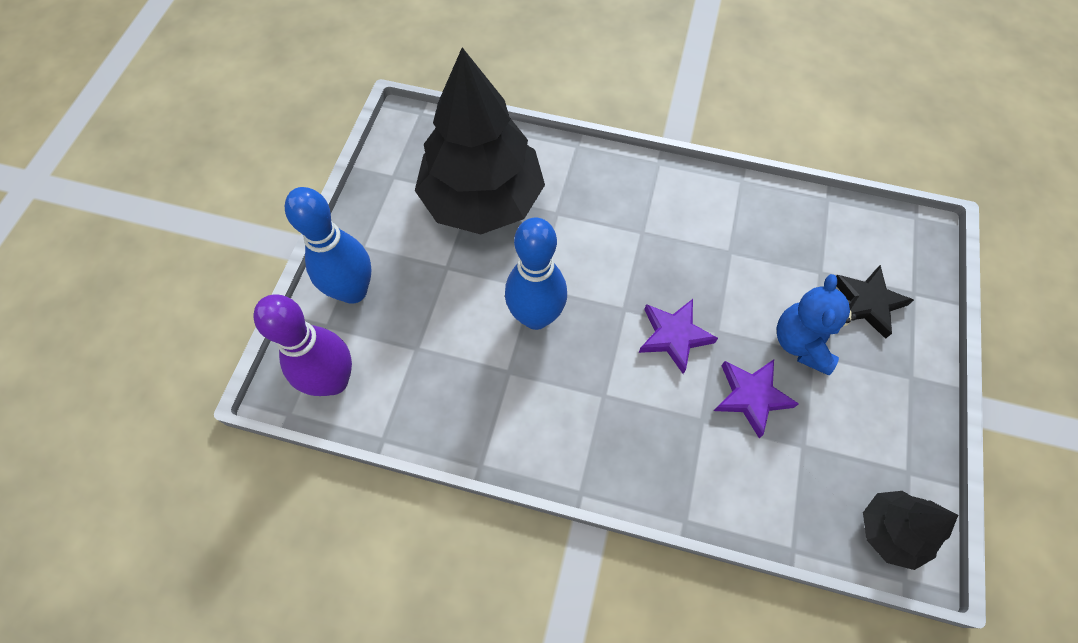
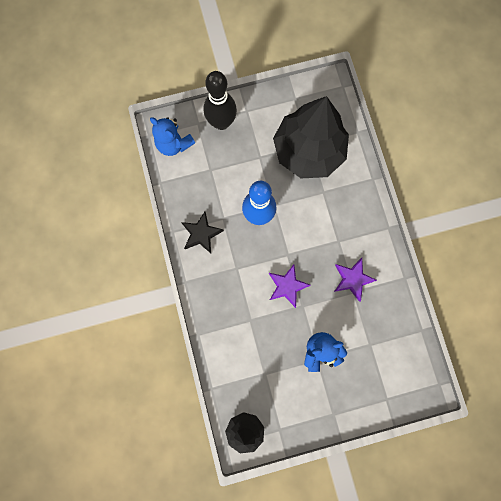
camera: 60 degrees right, 15 degrees up
(333, 381) = (174, 144): purple bowling pin -> blue teddy bear
(353, 291) = (221, 122): blue bowling pin -> black bowling pin
(751, 396) = (276, 338): purple star -> purple star (352, 279)
(867, 303) = (365, 376): black star -> black star (201, 234)

